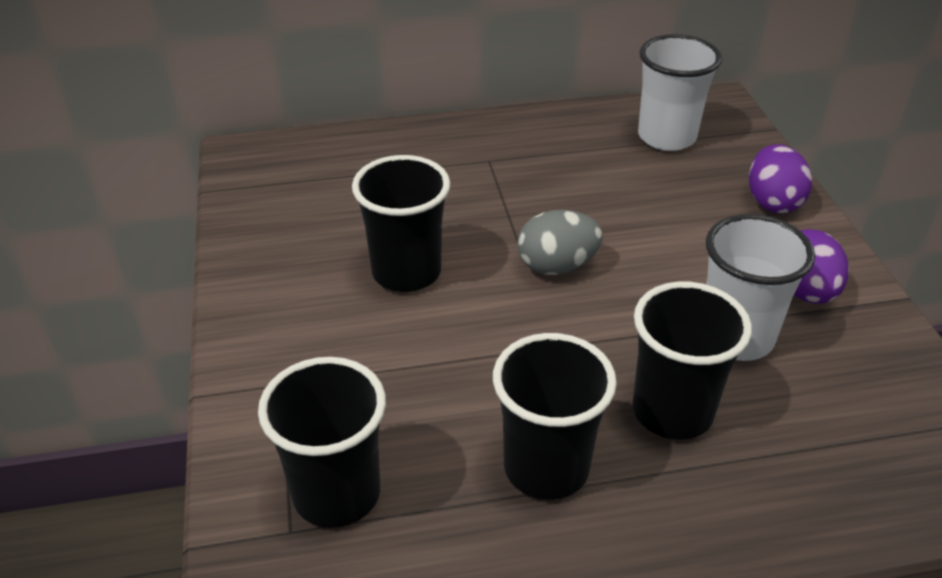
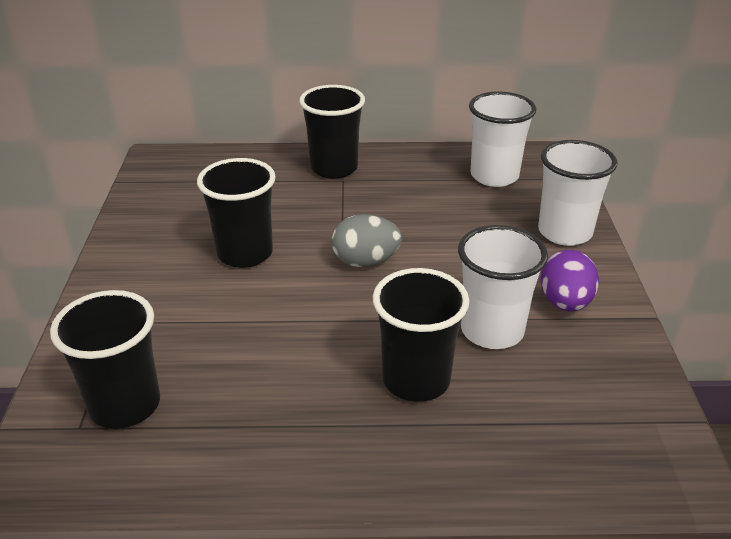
camera: 10 degrees right, 5 degrees down
(546, 468) = (296, 408): black cup -> black cup (334, 168)
(772, 202) = (564, 232): purple egg -> white cup

